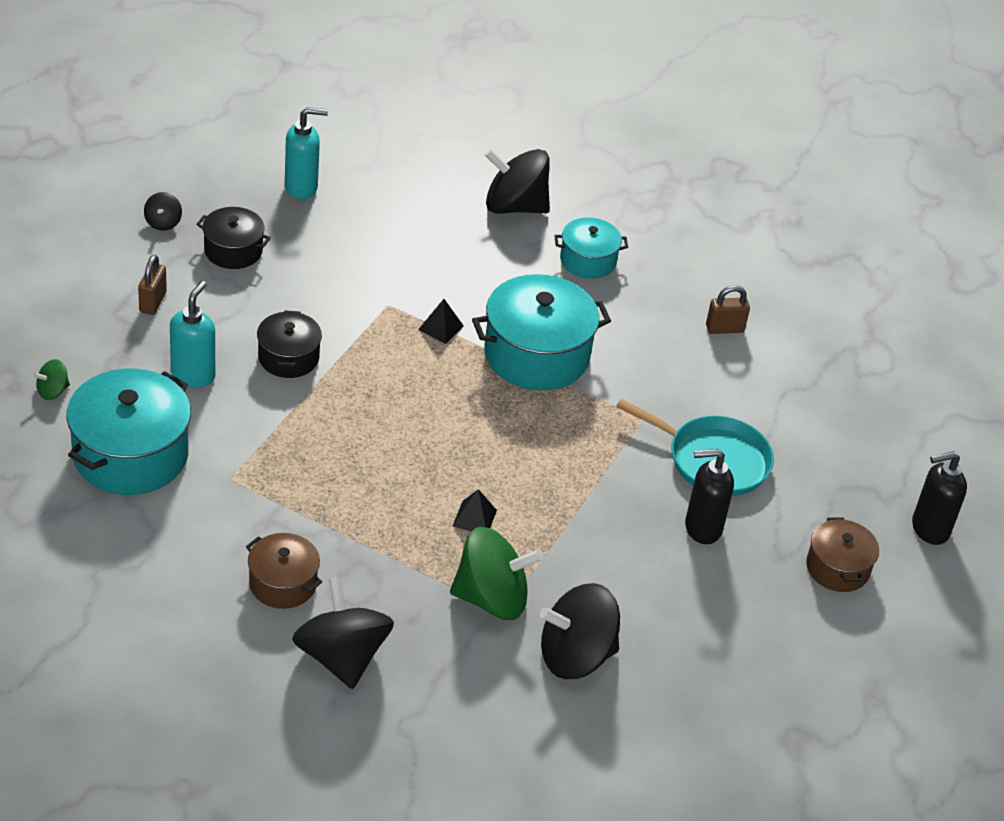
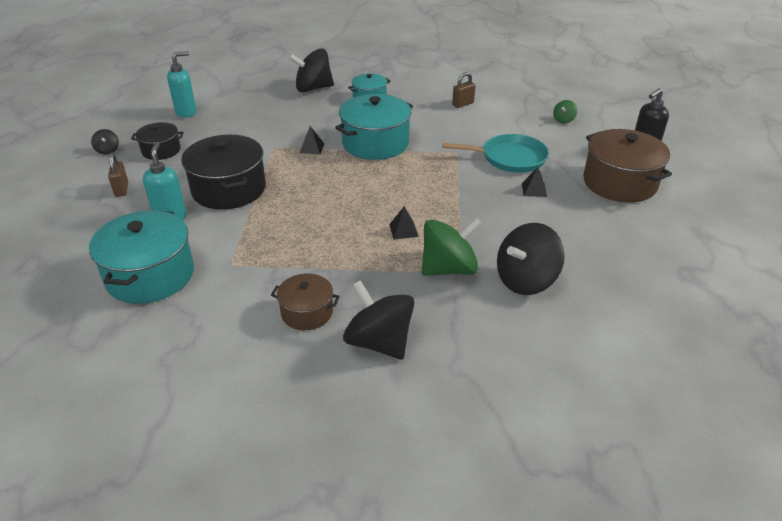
camera: 20 degrees left, 5 degrees down
(53, 391) = (72, 258): green spinning top -> green spinning top (563, 120)
(288, 357) = (229, 189): black pot -> black pot, size x1.78
(702, 528) = (534, 190): black soap dispenser -> black pyramid
(837, 568) = (619, 183): brown pot -> brown pot, size x1.78

